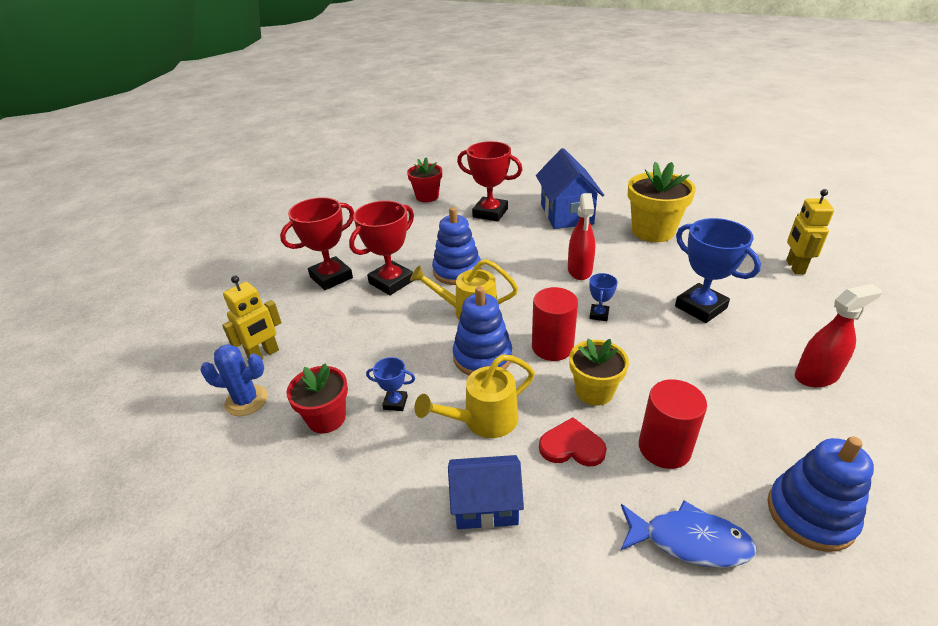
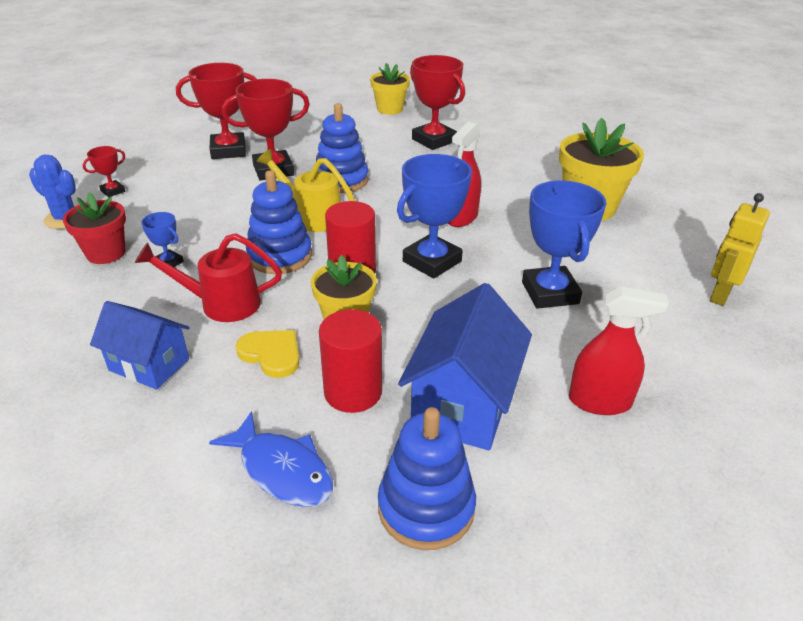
camera: 25 degrees right, 0 degrees up
(264, 355) = (113, 191): yellow robot -> red trophy
(427, 196) = (390, 109): red flower pot -> yellow flower pot
(483, 420) = (221, 304): yellow watering can -> red watering can
(566, 214) = (512, 164): blue house -> blue house (463, 404)
(572, 446) = (271, 354): red heart -> yellow heart
(599, 315) = (432, 261): blue trophy -> blue trophy, size x2.07

